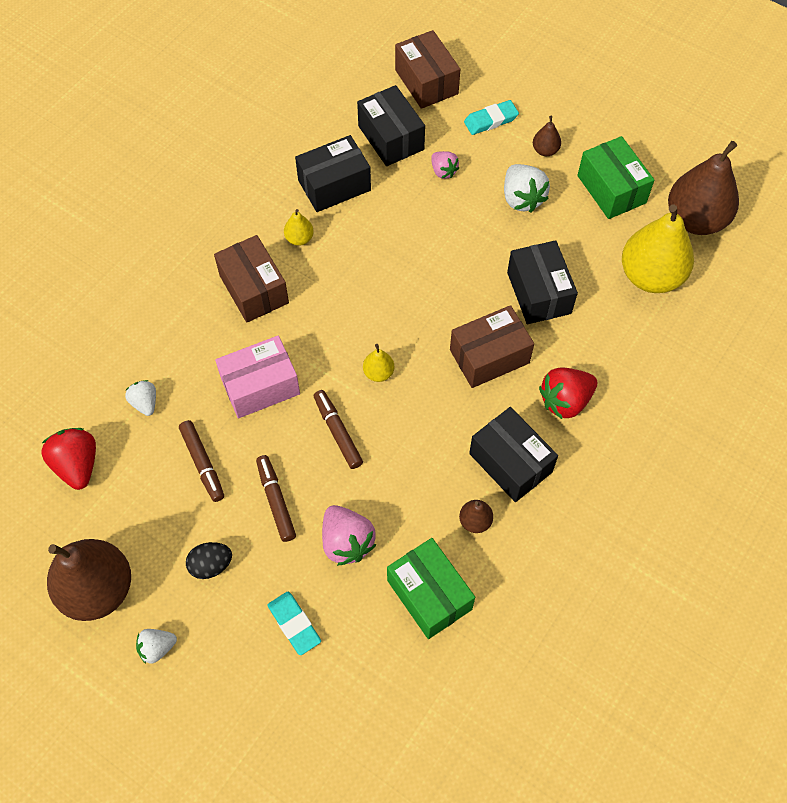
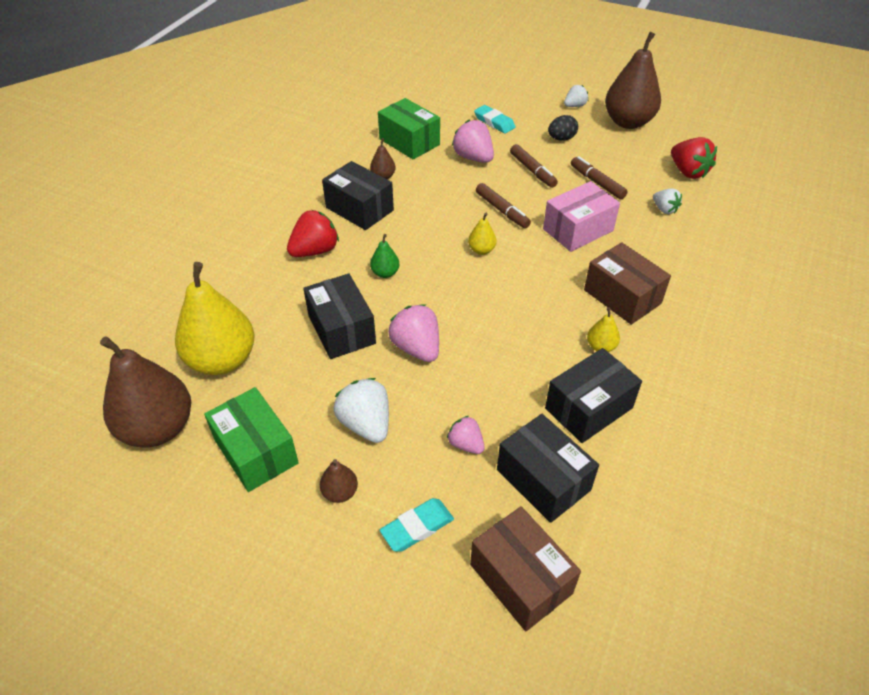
camera: 170 degrees right, 15 degrees down
(469, 262) = (416, 348): none -> pink strawberry
(489, 356) = (385, 273): brown box -> green pear

